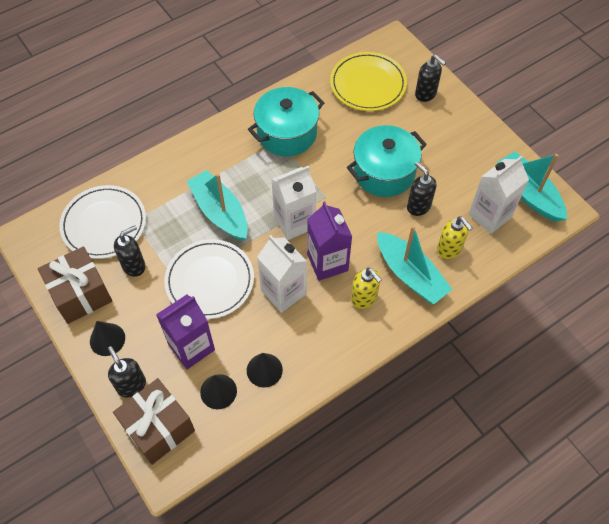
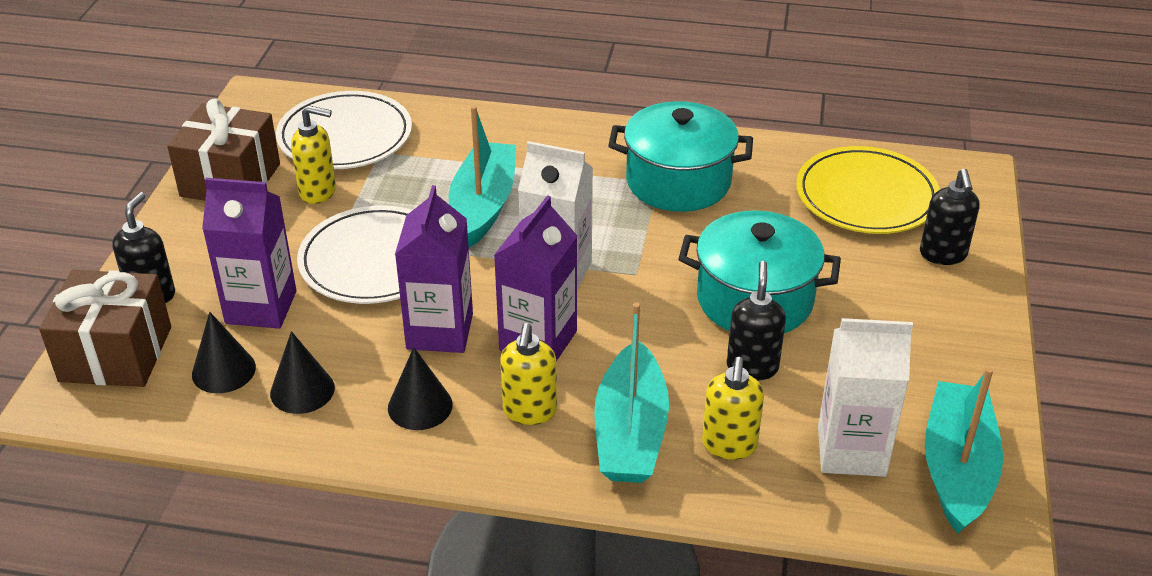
camera: 45 degrees right, 20 degrees down
(107, 339) = (193, 237): black cone -> black cone (420, 406)
(134, 265) = (318, 192): black soap dispenser -> yellow soap dispenser
(283, 292) = (440, 331): white carton -> purple carton

